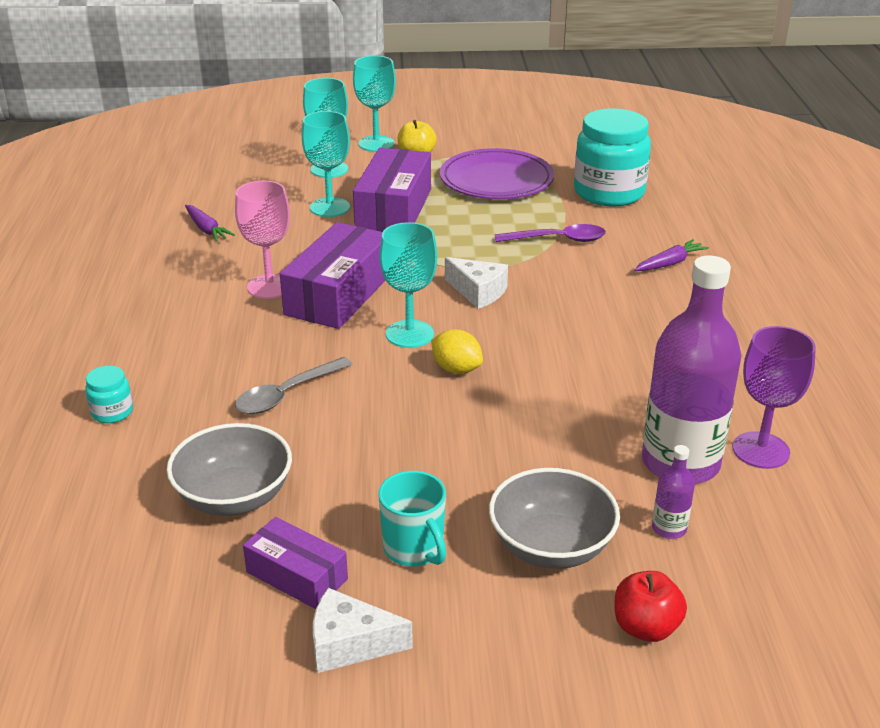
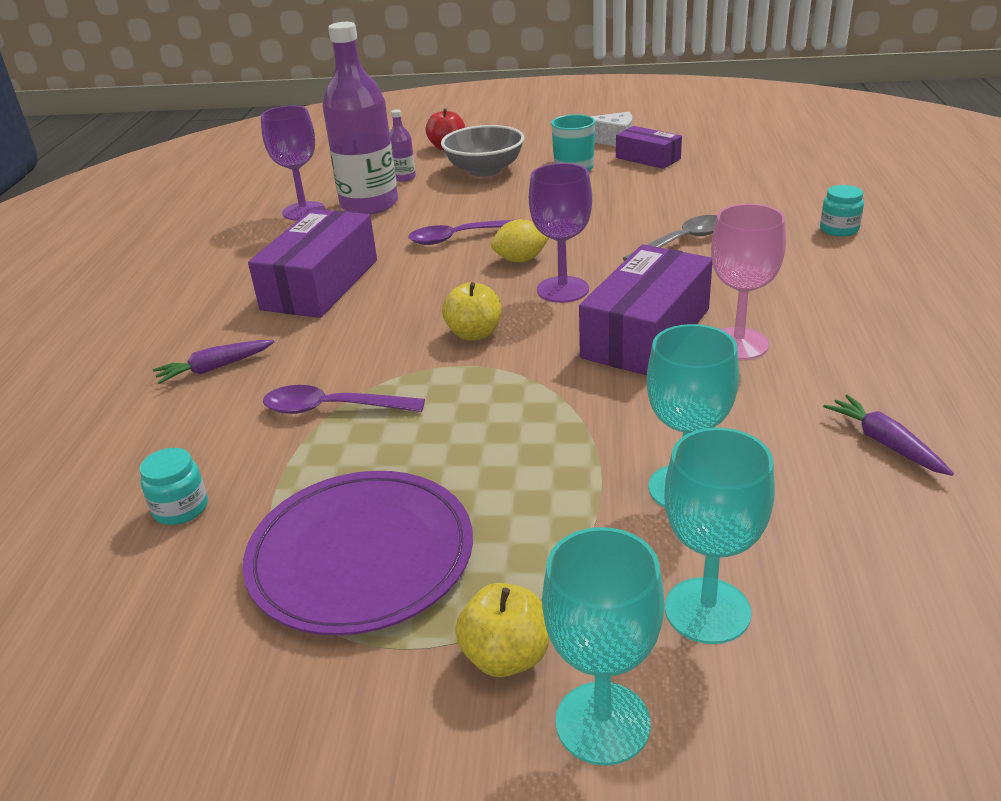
camera: 170 degrees left, 0 degrees up
(234, 497) = (702, 186): grey bowl -> none
(394, 209) = (569, 481): purple box -> purple box (320, 284)
(409, 334) = (562, 289): turquoise goblet -> purple goblet
(456, 369) = (521, 260): yellow lemon -> yellow lemon turned 60 degrees counterclockwise
(478, 292) = (474, 334): white cheese -> yellow apple
(533, 402) = (460, 237): none -> purple spoon
(609, 192) = (181, 508): turquoise jar -> turquoise jar, size x0.43

